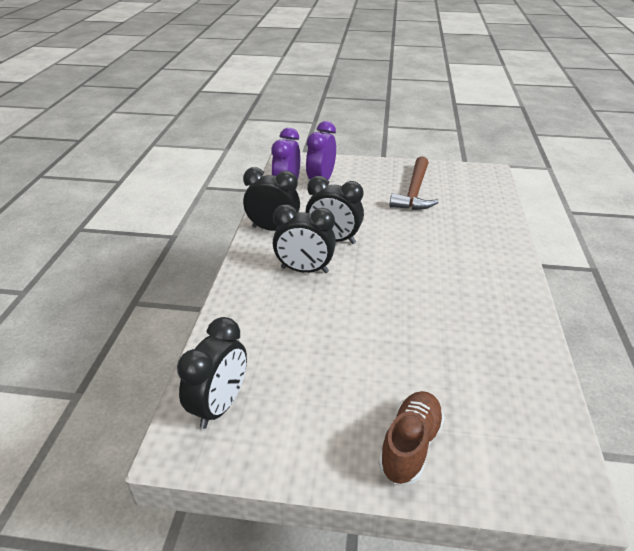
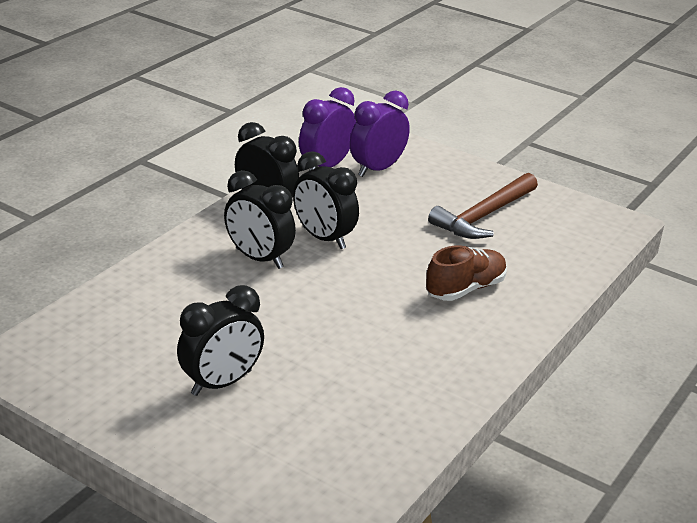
camera: 25 degrees right, 5 degrees down
(220, 405) = (65, 345): black clock -> black clock (221, 383)
(410, 445) = (205, 441): brown shoe -> brown shoe (465, 289)

